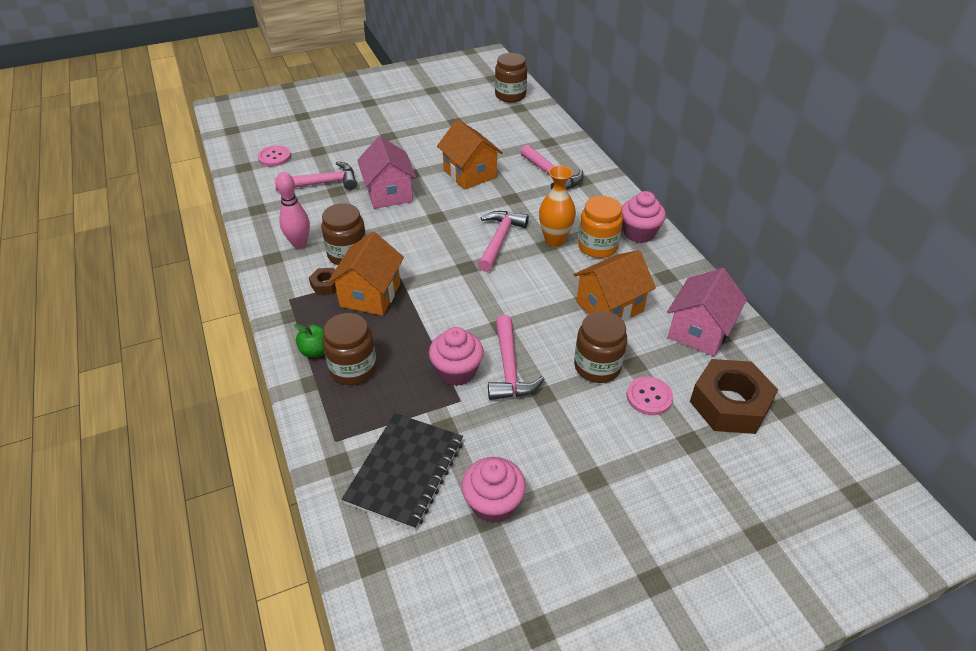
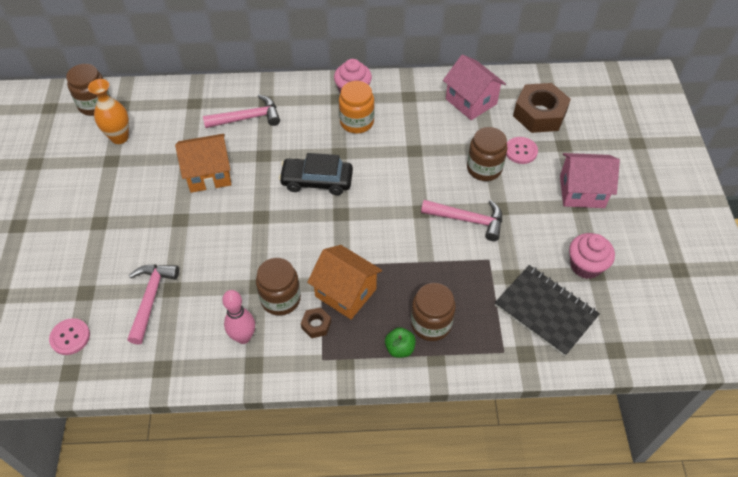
camera: 70 degrees left, 10 degrees up
(389, 193) = (202, 245): pink house -> pink house (581, 191)
(457, 371) = (459, 253): pink cupcake -> none
(499, 240) = (317, 181): pink hammer -> black car
(554, 240) = (335, 145): orange vase -> orange vase (119, 137)
(609, 306) = (427, 139): orange house -> none

